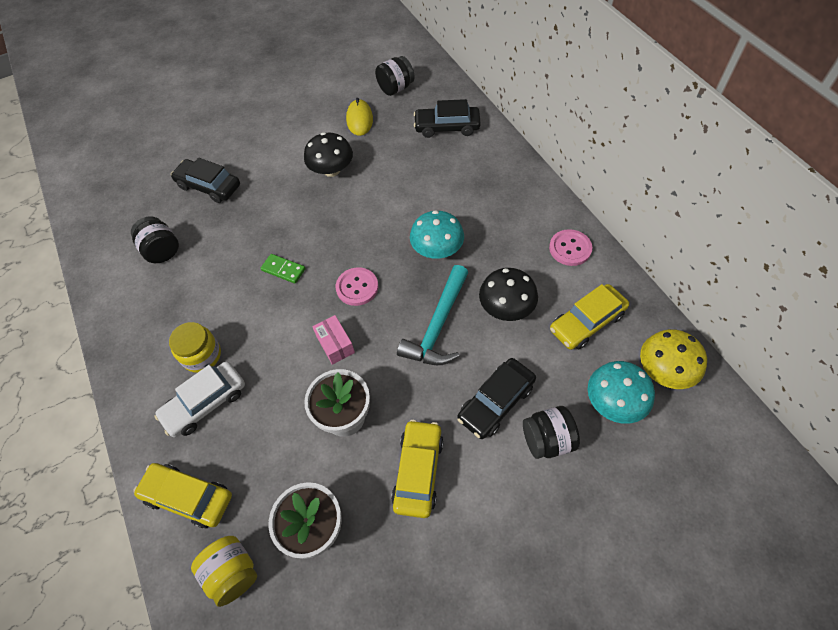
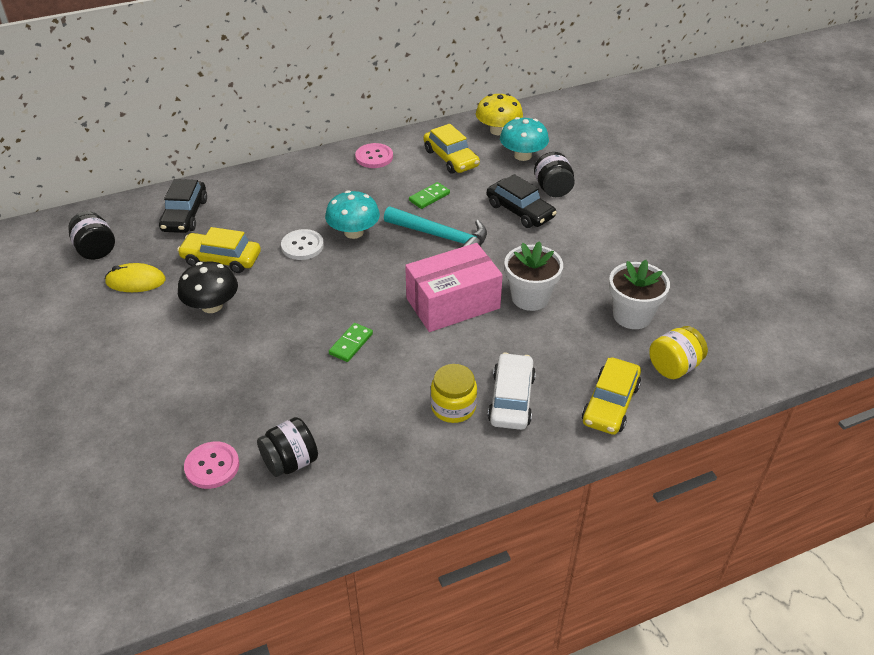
camera: 90 degrees left, 15 degrees down
(205, 403) = (511, 399): white car -> white car turned 135 degrees counterclockwise
(209, 186) = (191, 422): black car -> none
(335, 344) = (453, 303): pink box -> pink box, size x2.12
(357, 287) = (387, 287): pink button -> pink button (212, 466)
(412, 214) = (302, 246): none -> white button
(418, 471) = (580, 256): yellow car -> yellow car (221, 259)
(506, 307) = (429, 197): black mushroom -> green domino

